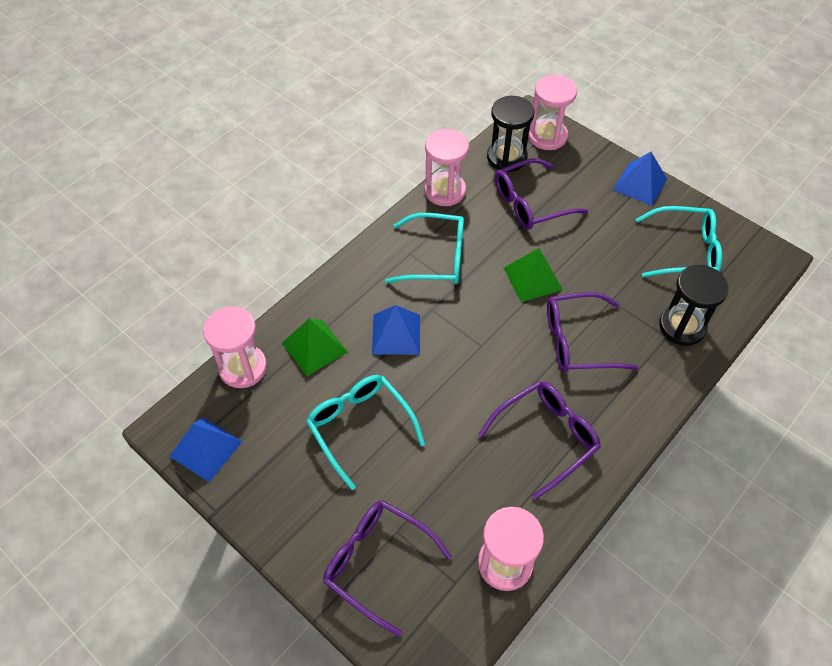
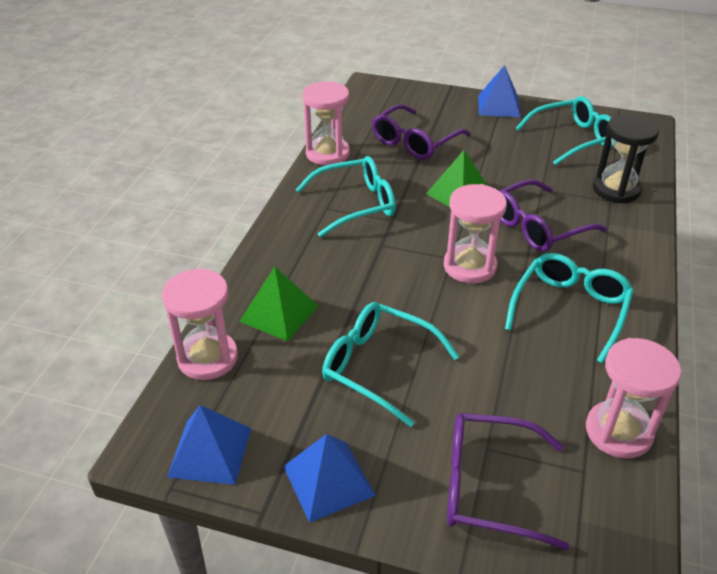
camera: 25 degrees left, 15 degrees down
(396, 334) = (359, 275): blue pyramid -> blue pyramid (328, 480)
(506, 157) = (368, 117): black hourglass -> none
(547, 136) = (393, 94): pink hourglass -> pink hourglass (469, 266)
(547, 436) = (570, 309): purple glasses -> turquoise glasses

